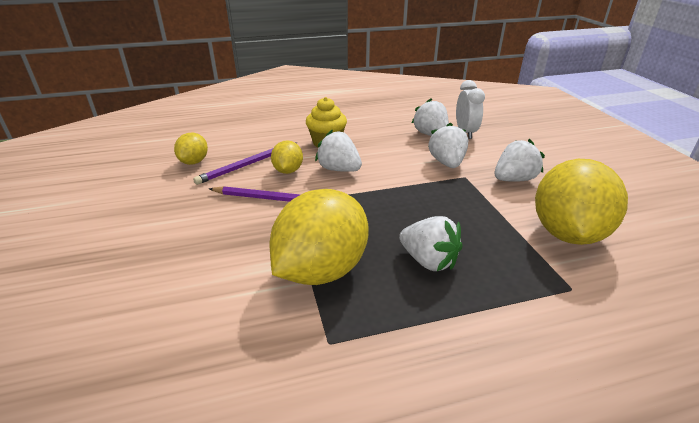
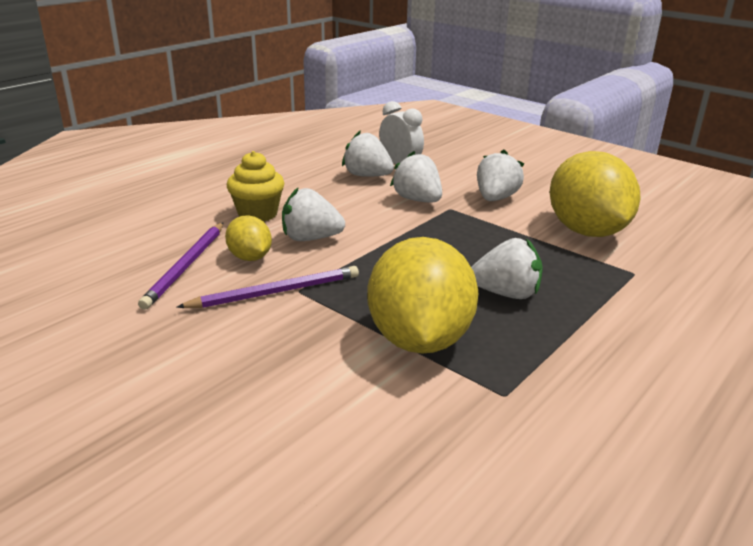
camera: 35 degrees left, 5 degrees down
(194, 162) = (99, 285): yellow lemon -> none

